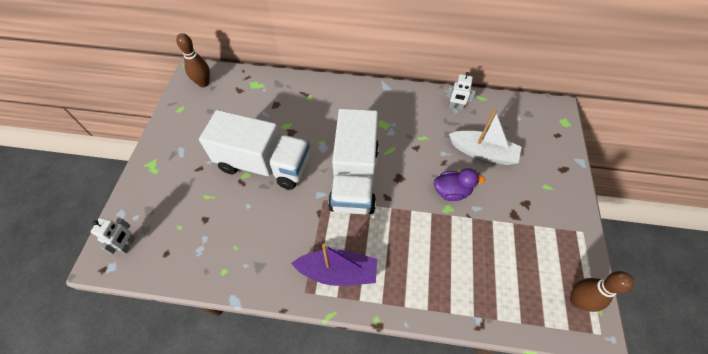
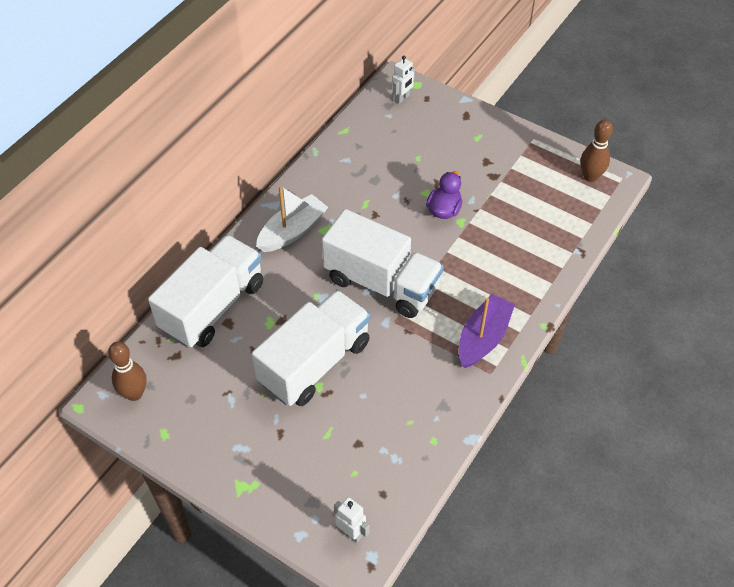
camera: 65 degrees left, 5 degrees down
(284, 91) = (213, 307): none -> white truck
(455, 107) = (343, 157): white robot -> white robot (402, 98)
(482, 153) = (413, 164): white boat -> white boat (292, 231)

